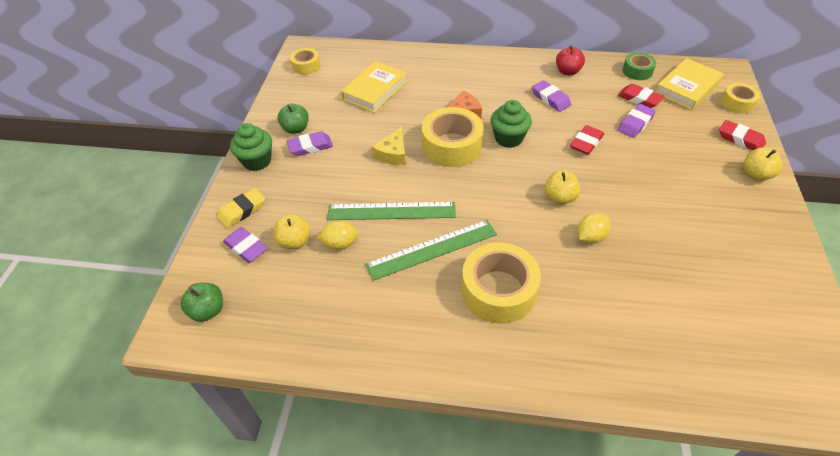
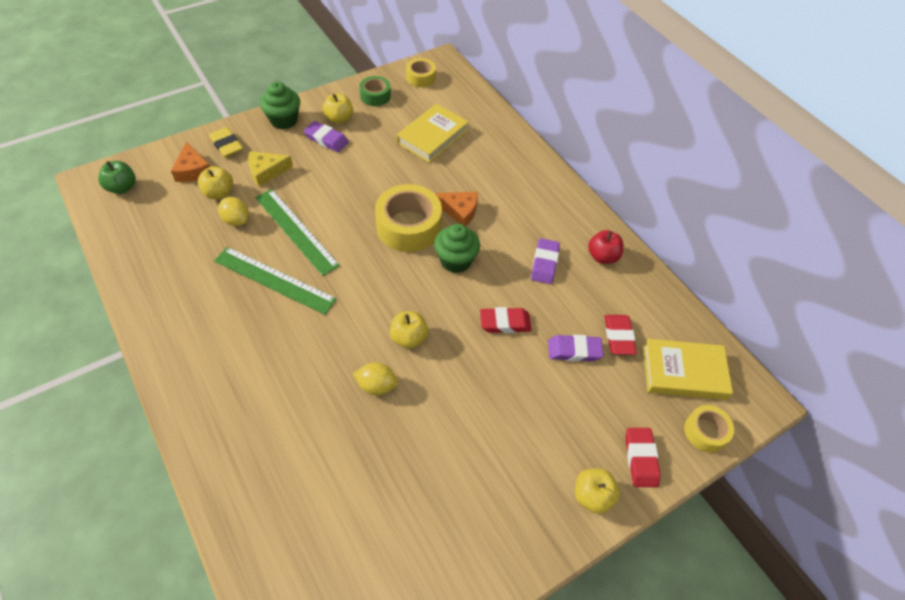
camera: 45 degrees right, 5 degrees up
(242, 210) = (226, 145): yellow eraser -> yellow eraser turned 45 degrees clockwise
(246, 247) = (193, 170): purple eraser -> orange cheese
(296, 129) = (339, 119): green apple -> yellow apple
(375, 90) = (432, 136): yellow book -> yellow book turned 45 degrees counterclockwise
(393, 153) = (363, 193): yellow cheese -> yellow cheese (266, 171)
(498, 290) = (262, 348): yellow tape -> none
(637, 71) = (666, 314): green tape -> green tape (375, 96)

